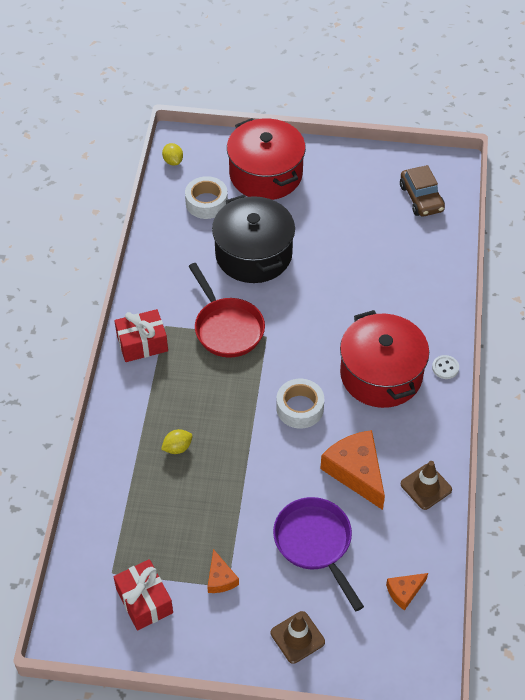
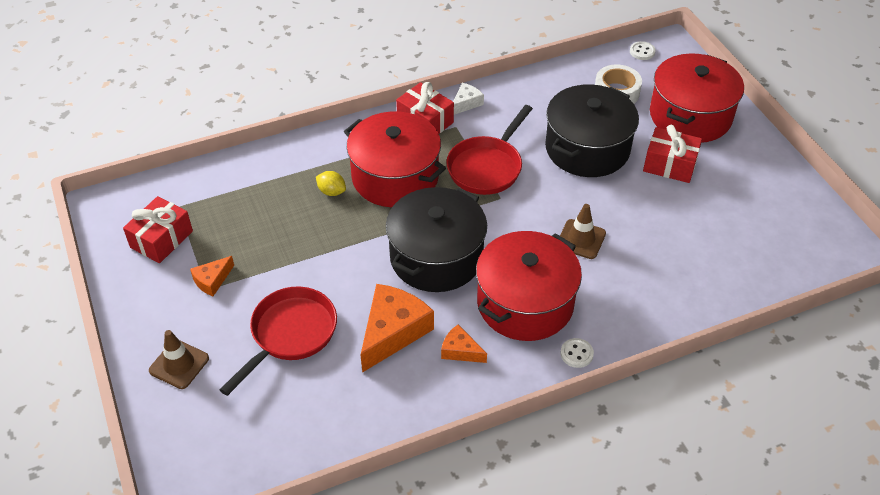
camera: 60 degrees right, 5 degrees down
(142, 305) = (466, 103): none -> white cheese
(173, 161) = (642, 52): yellow lemon -> white button
(193, 395) = (395, 177): none -> red pot
(300, 408) = (436, 257): white tape -> black pot
(307, 215) = (669, 165): none -> red gift
(315, 543) = (290, 334): purple pan -> red pan
(404, 592) = (276, 431): orange cheese -> orange cheese (460, 351)
(421, 198) = (781, 242): brown car -> none
(426, 487) = (414, 398): brown traffic cone -> brown traffic cone (581, 239)

